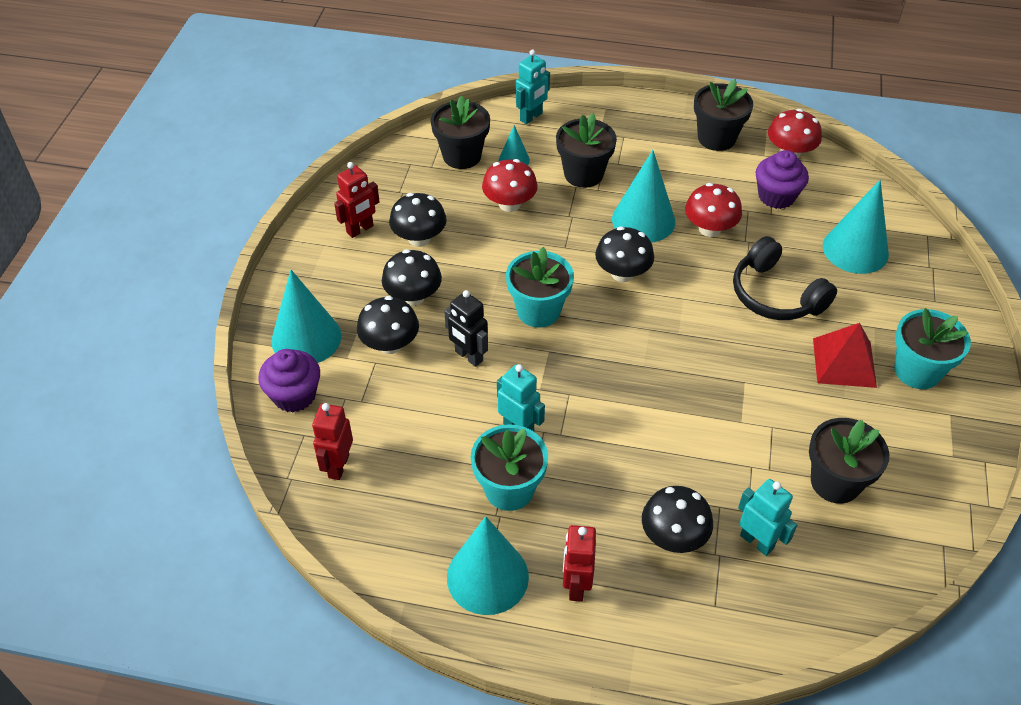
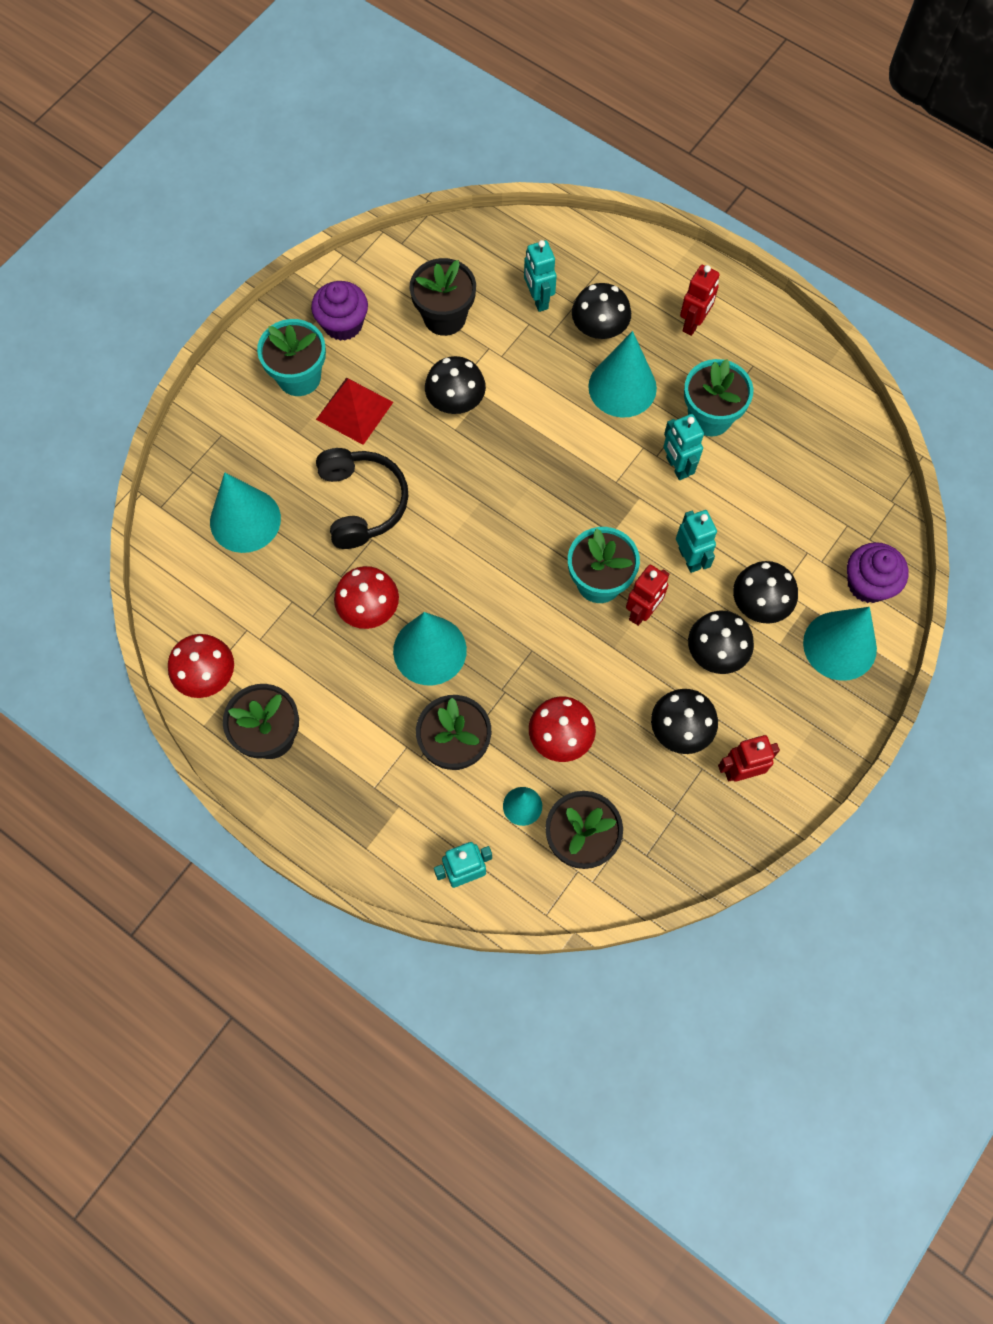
camera: 155 degrees left, 20 degrees up
(338, 466) = (847, 495): red robot -> red robot (642, 612)
(468, 356) = (689, 558): black robot -> turquoise robot
(487, 577) = (758, 356): turquoise cone -> turquoise cone (622, 387)
(622, 273) = (492, 591): black mushroom -> black mushroom (456, 401)
(776, 196) = (269, 621): purple cupcake -> purple cupcake (343, 324)

